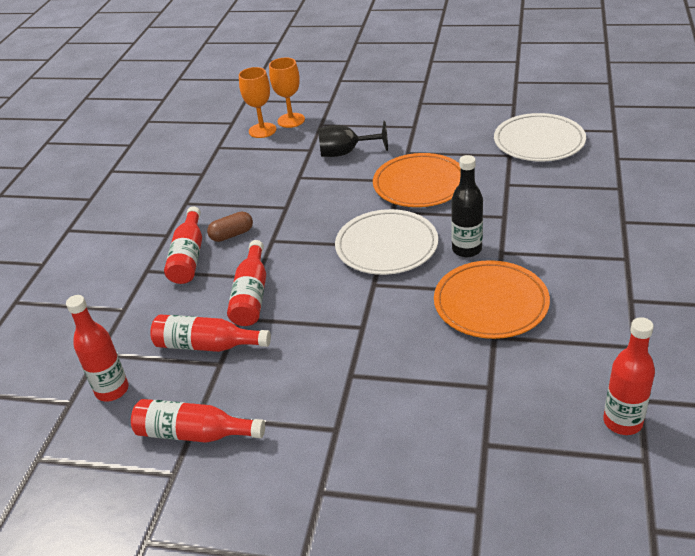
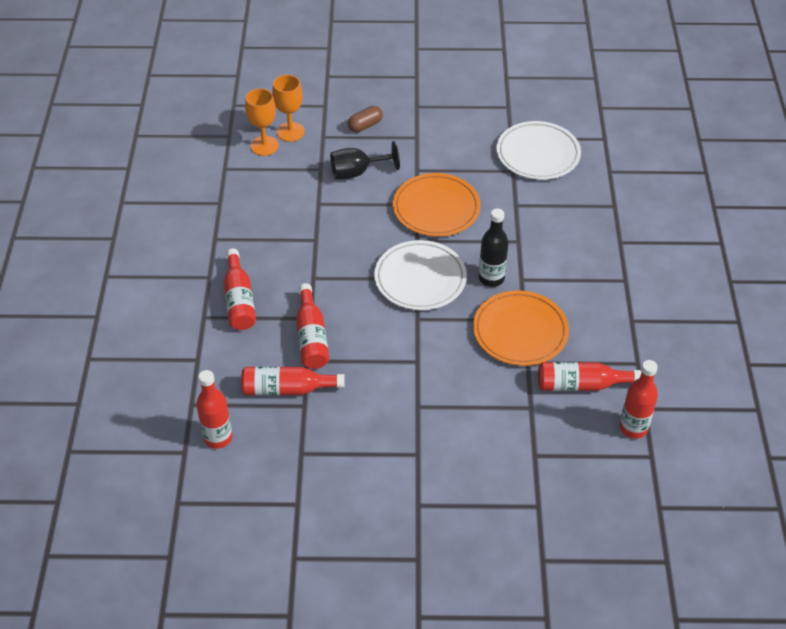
camera: 15 degrees left, 10 degrees up
(194, 433) = (303, 469): red bottle -> red bottle (581, 385)
(232, 235) = (273, 274): brown capsule -> brown capsule (365, 125)

